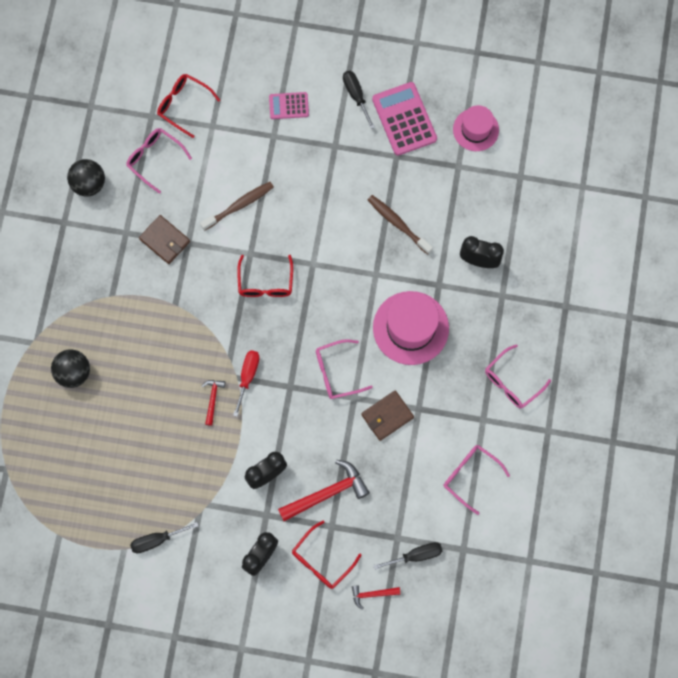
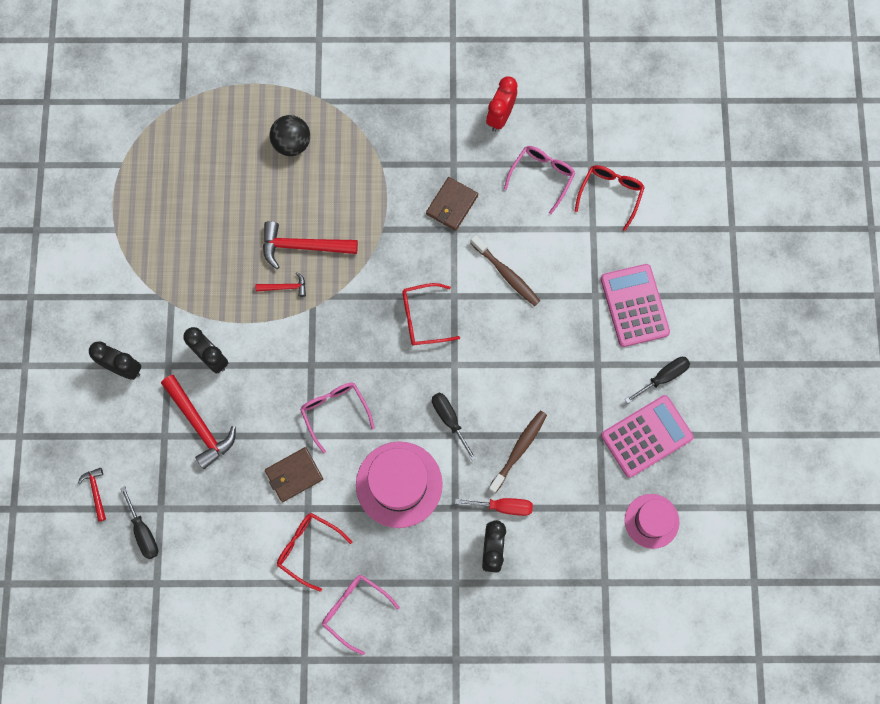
camera: 80 degrees right, 0 degrees up
(89, 184) = (500, 116): black ball -> red clock
(156, 540) = (127, 260): black screwdriver -> black screwdriver (449, 420)
(177, 378) = (302, 246): none -> red hammer
(248, 376) = (315, 318): red screwdriver -> red screwdriver (503, 506)
(289, 106) = (634, 305): pink calculator -> pink calculator, size x1.75
(321, 560) = (126, 431): red glasses -> red glasses (308, 548)
(387, 416) = (294, 475): brown wallet -> brown wallet turned 75 degrees counterclockwise
(470, 476) = (239, 578): pink glasses -> none

